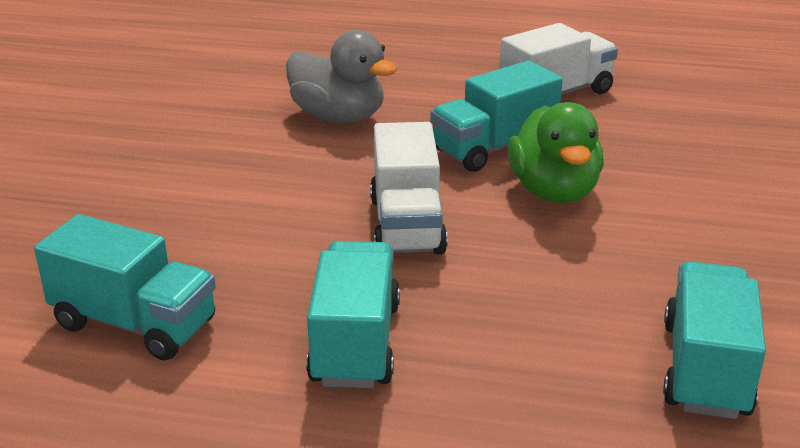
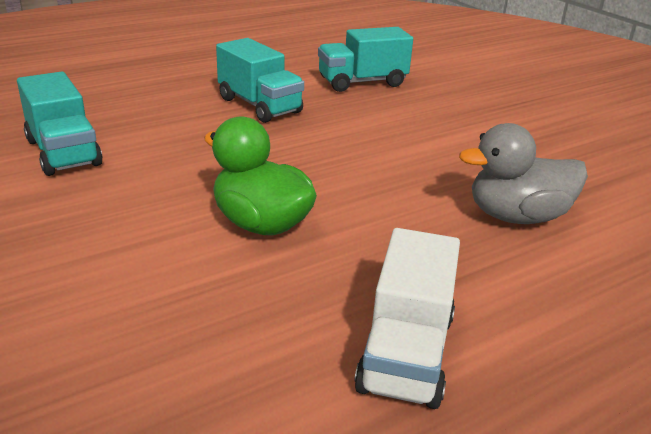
camera: 135 degrees right, 0 degrees up
(407, 225) = (323, 160): white truck -> none
(494, 148) = (359, 243): turquoise truck -> none

